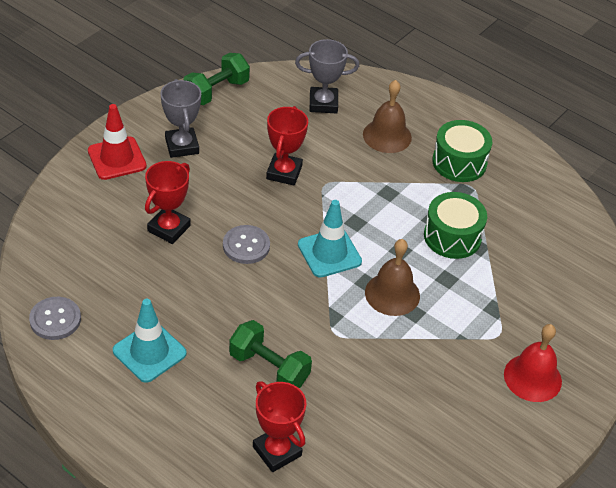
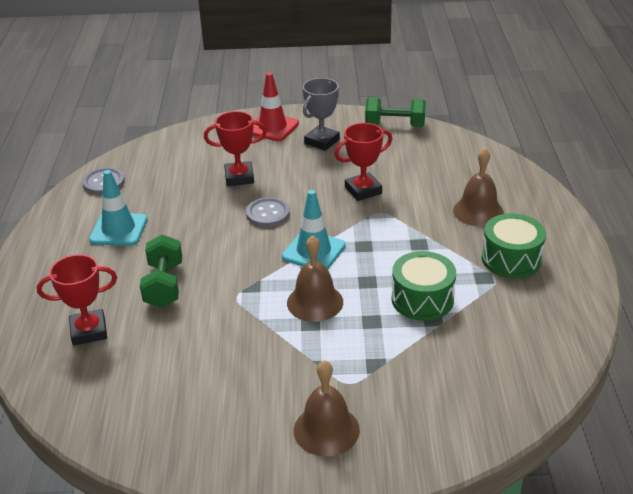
camera: 55 degrees right, 10 degrees down
(277, 451) = (89, 331): red trophy -> red trophy turned 60 degrees clockwise
(323, 103) = (461, 168): grey trophy -> none
(532, 377) = (326, 430): red bell -> brown bell

